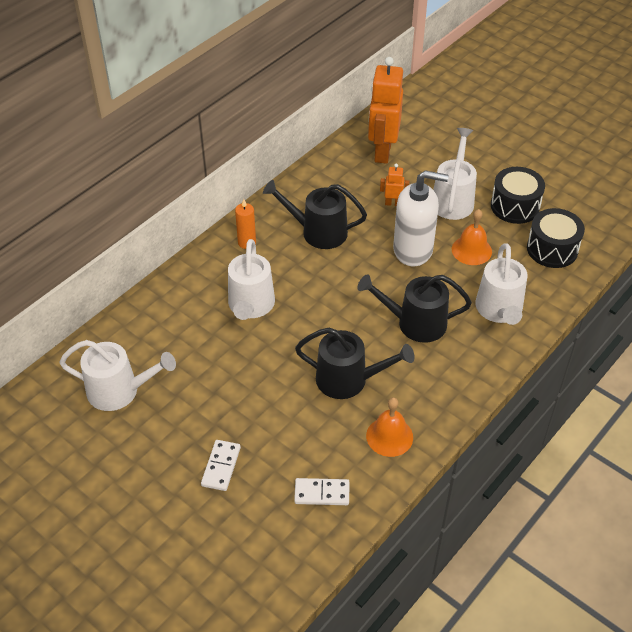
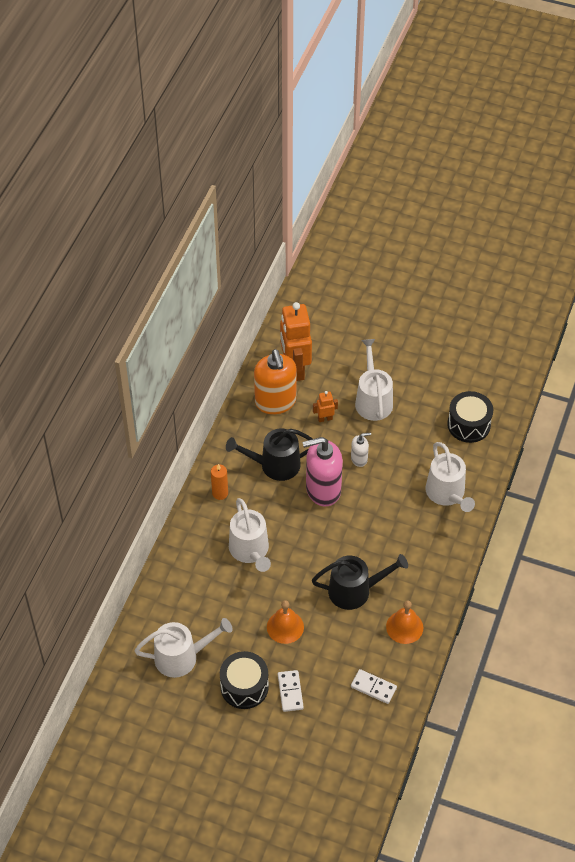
camera: 20 degrees left, 5 degrees up
(322, 493) = (373, 687): white domino -> white domino turned 45 degrees clockwise
(347, 176) = (275, 402): none -> orange soap dispenser
(359, 269) = (323, 490): none -> pink soap dispenser
(413, 250) = (359, 459): white soap dispenser -> white soap dispenser, size x0.48
(415, 323) = (386, 525): black watering can -> none
(471, 250) = (406, 445): orange bell -> orange bell (285, 627)
(515, 206) = (425, 392): black drum -> black drum (244, 687)

